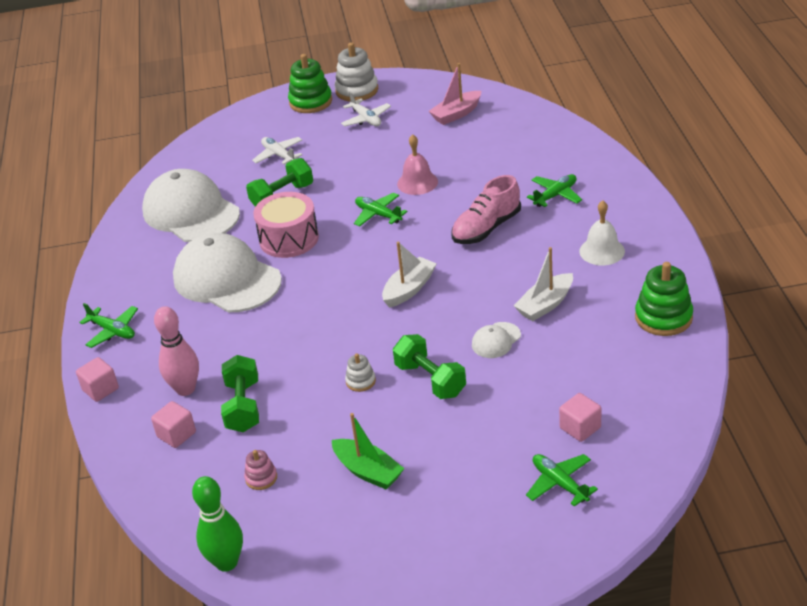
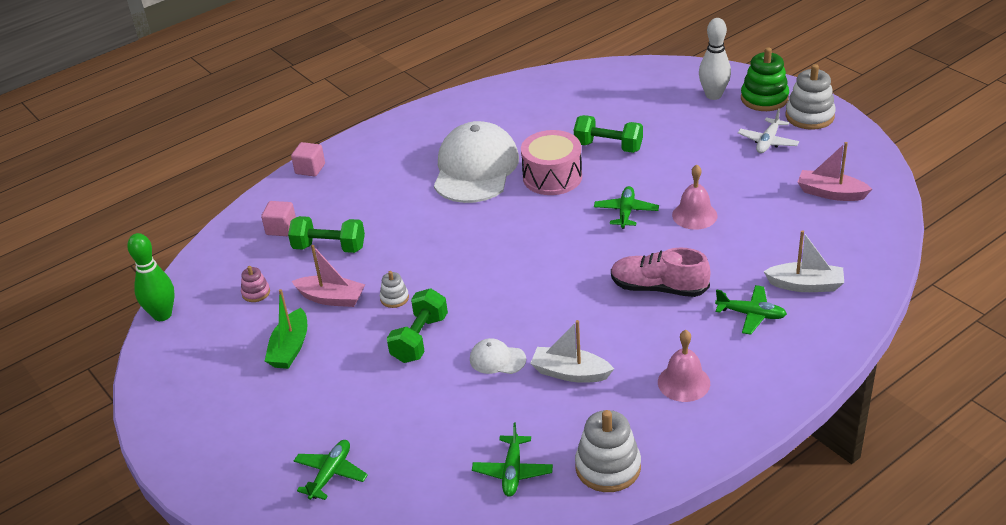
camera: 60 degrees right, 0 degrees up
(112, 331) = (377, 143): green plane -> green plane (512, 471)
(185, 389) = (333, 209): pink bowling pin -> none
(191, 212) = (548, 110): white cap -> none
(243, 406) = (329, 247): green dumbbell -> green dumbbell turned 45 degrees clockwise
(277, 123) = (713, 95): none -> white bowling pin
(279, 155) = (666, 118): white plane -> none
(321, 424) = (331, 298): none -> pink boat
(409, 289) = (533, 276): white boat -> white boat (805, 285)
(580, 428) = (410, 462): pink cube -> none
(602, 251) = (683, 382): white bell -> pink bell
(663, 317) = (608, 467): green stacking toy -> white stacking toy

